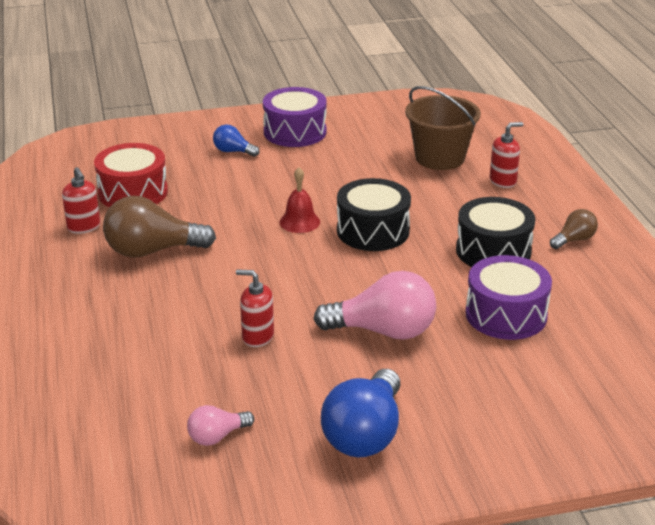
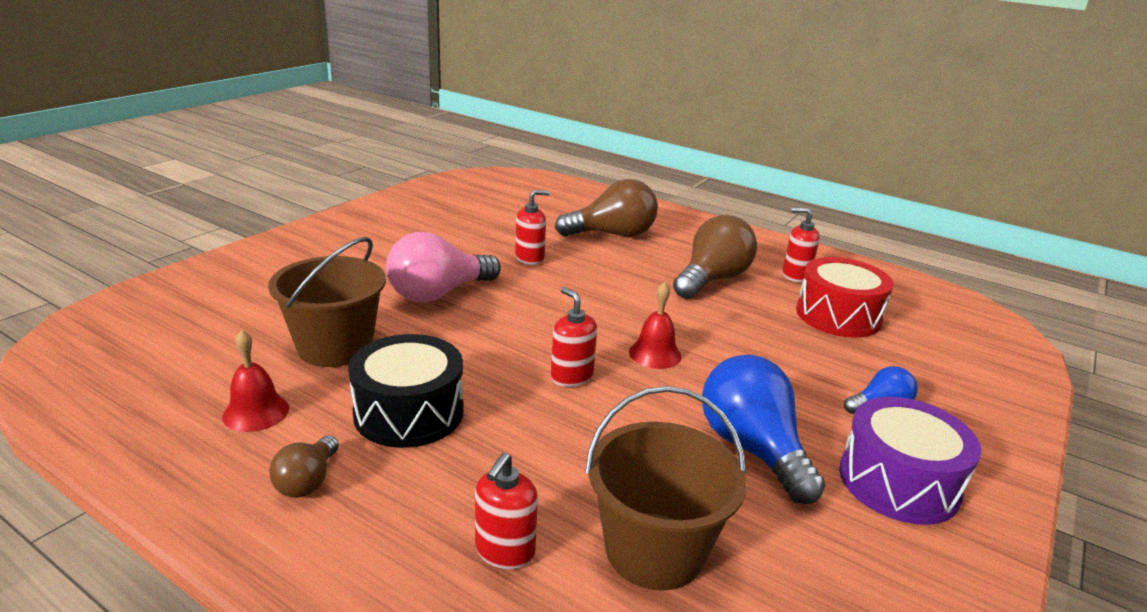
camera: 135 degrees right, 5 degrees down
(135, 332) = (612, 234): none -> brown light bulb
(217, 436) = (471, 211): pink light bulb -> none
(365, 434) = (379, 237): blue light bulb -> blue light bulb (752, 449)
(373, 231) = (571, 377): black drum -> red soap dispenser
(506, 314) = (335, 347): purple drum -> brown bucket
(585, 288) = (256, 412): none -> red bell

